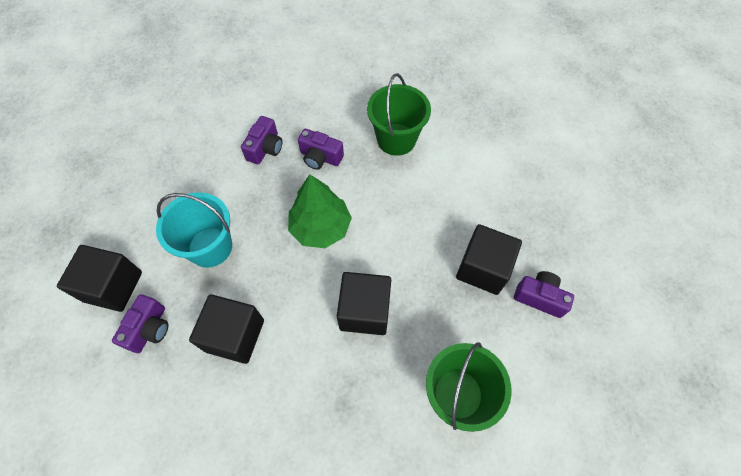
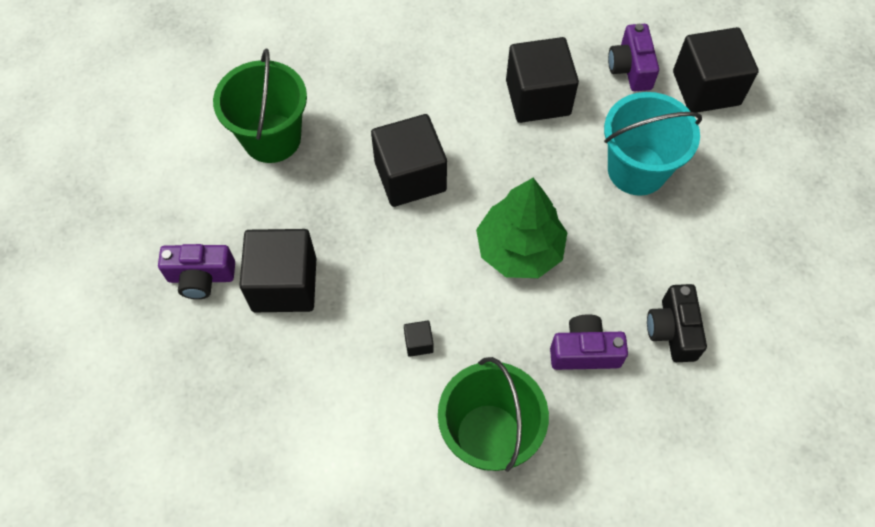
camera: 155 degrees right, 0 degrees up
(265, 148) = (672, 330): purple camera -> black camera
(411, 198) = (418, 343): none -> black cube

